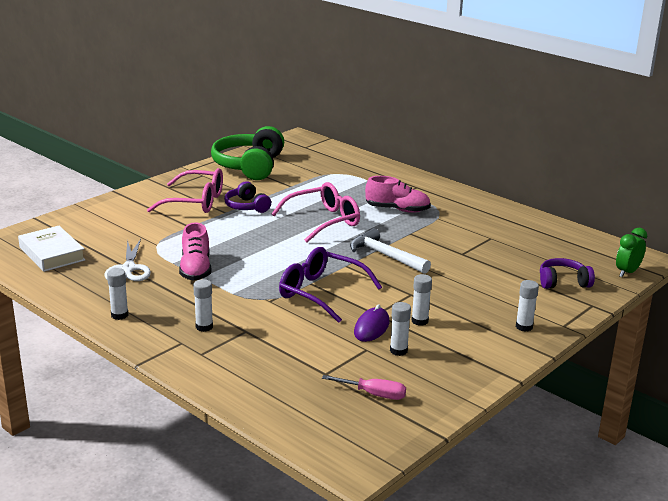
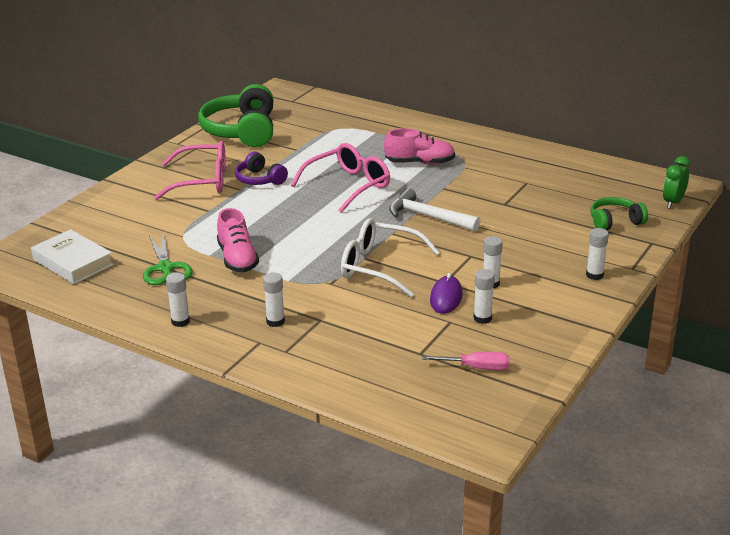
camera: 10 degrees left, 5 degrees up
(129, 269) = (165, 268): white scissors -> green scissors
(320, 293) = (379, 267): purple glasses -> white glasses
(563, 282) = (615, 222): purple headphones -> green headphones

